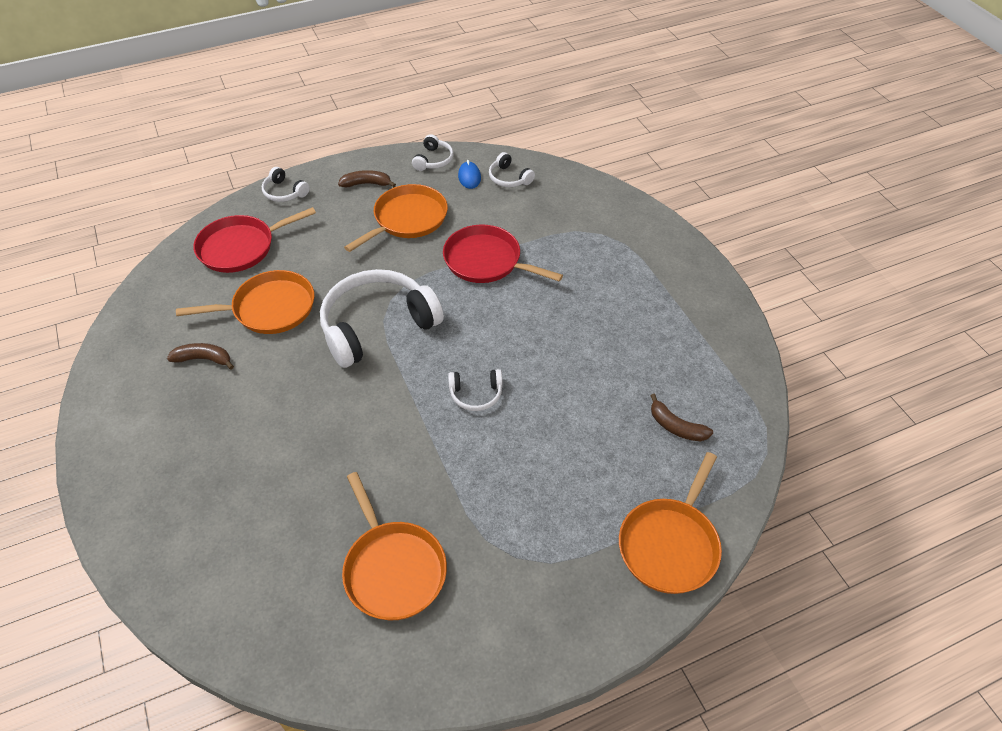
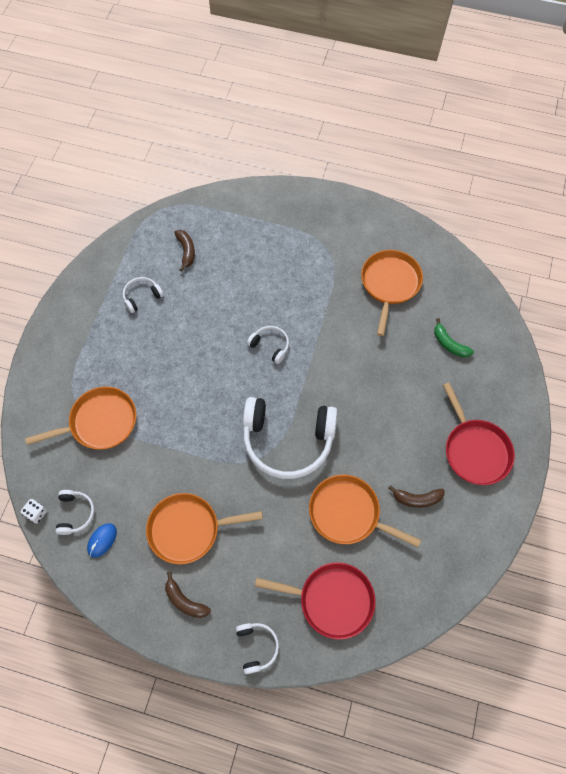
camera: 140 degrees left, 15 degrees up
(204, 359) = (417, 499): brown banana -> brown banana turned 45 degrees counterclockwise
(258, 543) = (449, 344): none -> green banana
(433, 160) = (109, 587): white headphones -> white headphones (142, 296)
(486, 261) = (172, 441): red pan -> red pan (475, 450)
(538, 162) = (36, 513): none -> white dice
(670, 545) = (253, 206): orange pan -> orange pan (100, 422)

